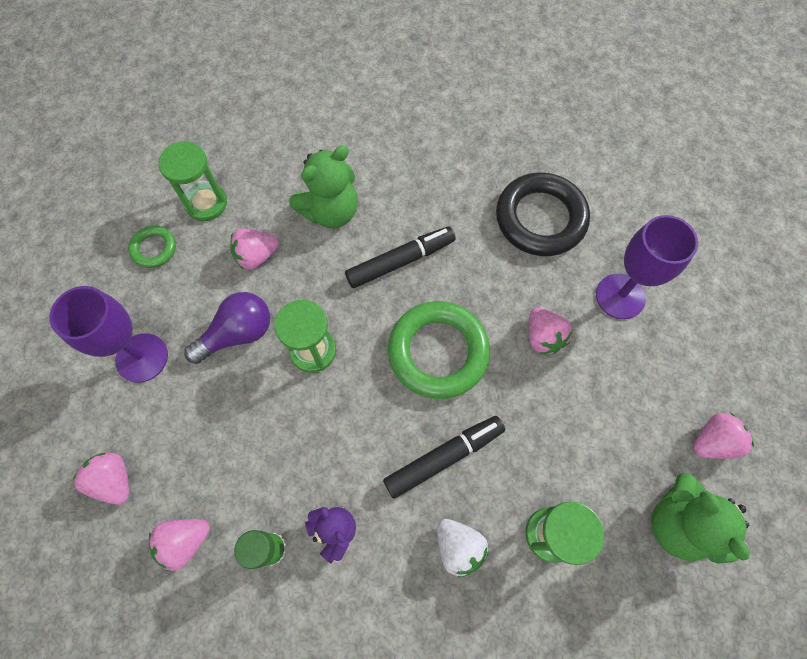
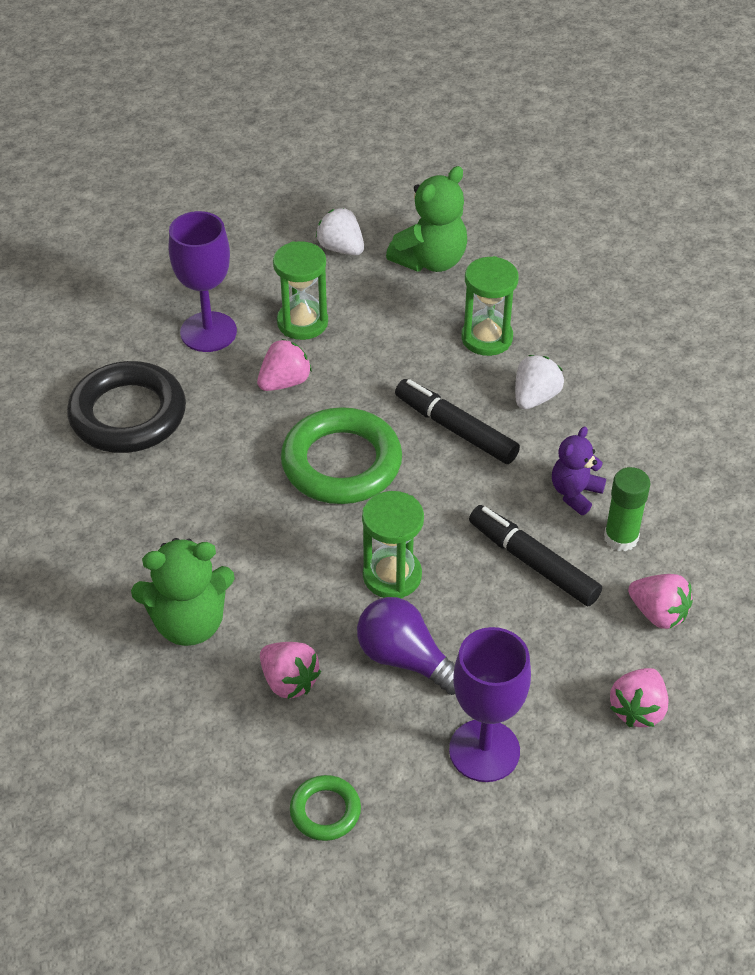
camera: 110 degrees left, 20 degrees down
(206, 203) = (227, 777): green hourglass -> green hourglass (302, 322)
(330, 211) = (189, 623): green teddy bear -> green teddy bear turned 135 degrees clockwise
(400, 261) = (237, 528): black marker -> black marker (533, 563)
(712, 441) = (341, 248): pink strawberry -> white strawberry

